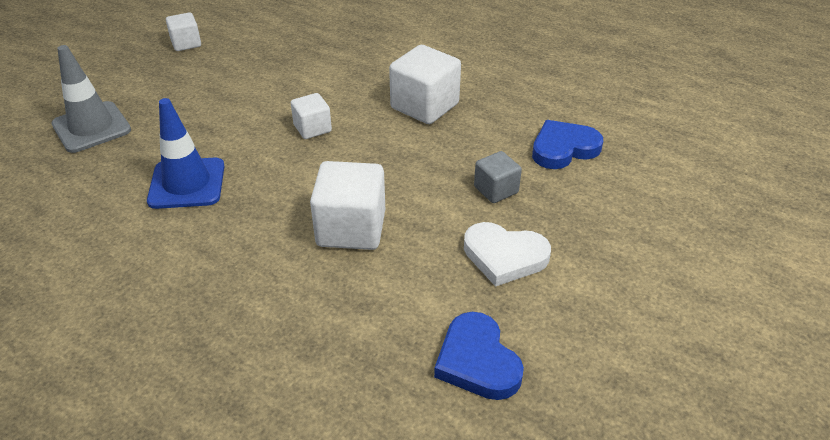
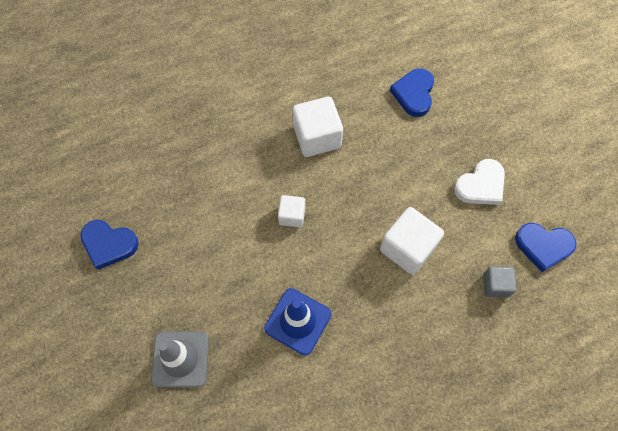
camera: 55 degrees left, 25 degrees up
(186, 43) = (109, 244): white cube -> blue heart
(496, 190) = (425, 153): grey cube -> grey cube (495, 285)

